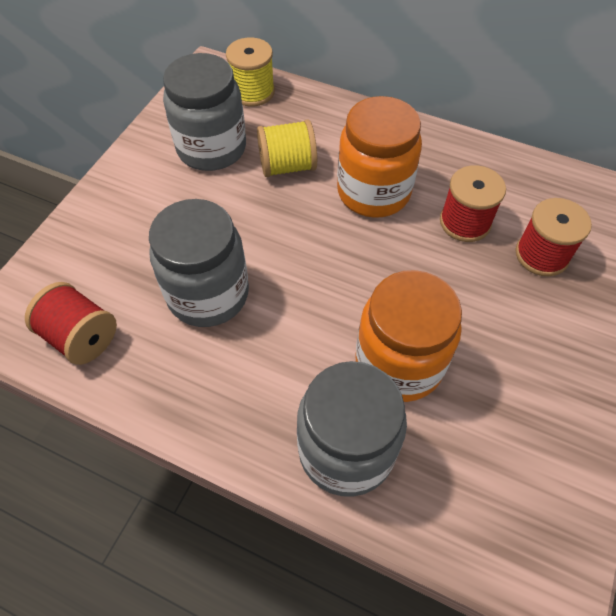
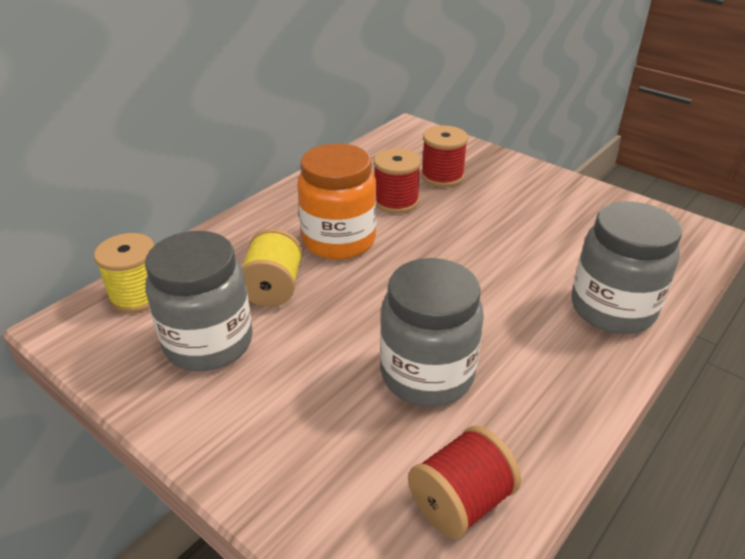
camera: 75 degrees left, 20 degrees down
(398, 363) = (531, 264): orange jar -> none

